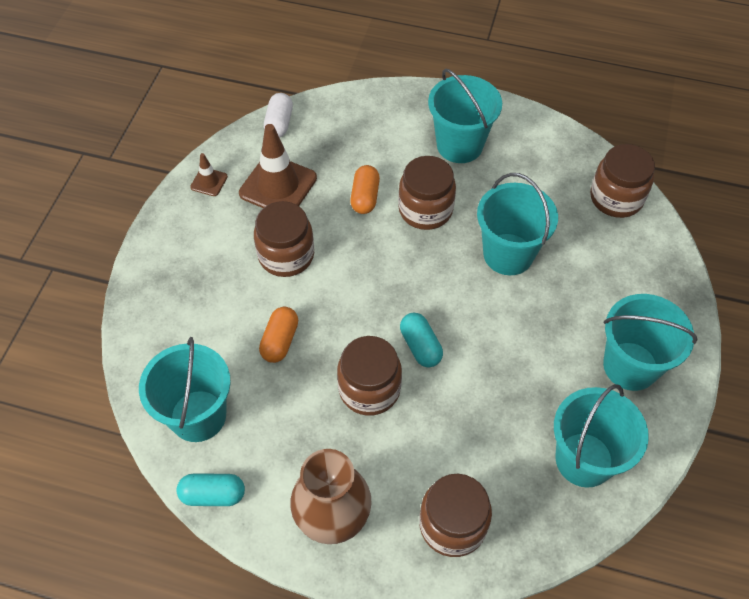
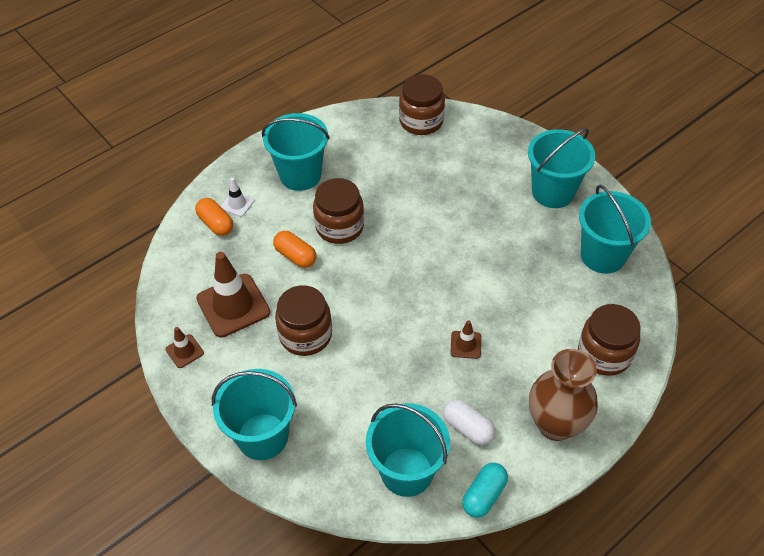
camera: 55 degrees left, 5 degrees down
(279, 123) = (171, 272): white capsule -> white capsule (468, 428)
(280, 341) = (381, 380): orange capsule -> orange capsule (216, 224)
(369, 389) = (465, 345): brown jar -> brown traffic cone
(387, 121) = (237, 204): none -> white traffic cone
(420, 346) = (453, 295): turquoise capsule -> none
(508, 254) = (417, 203): turquoise bucket -> turquoise bucket (262, 436)

